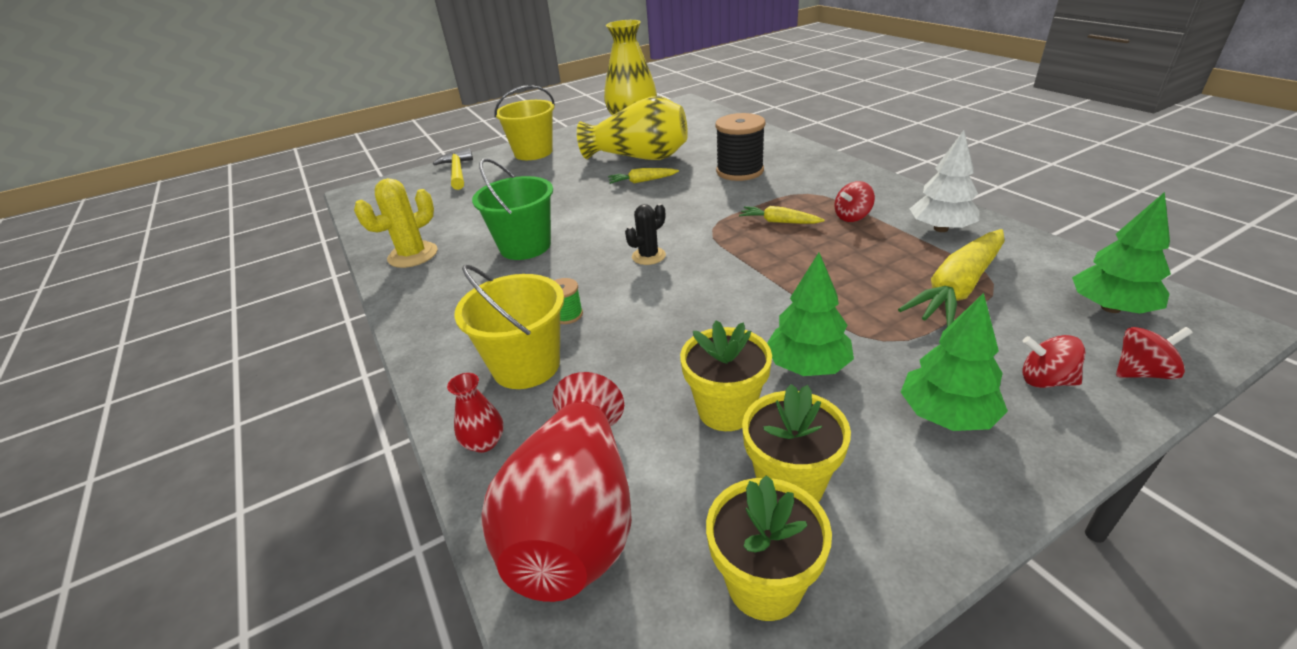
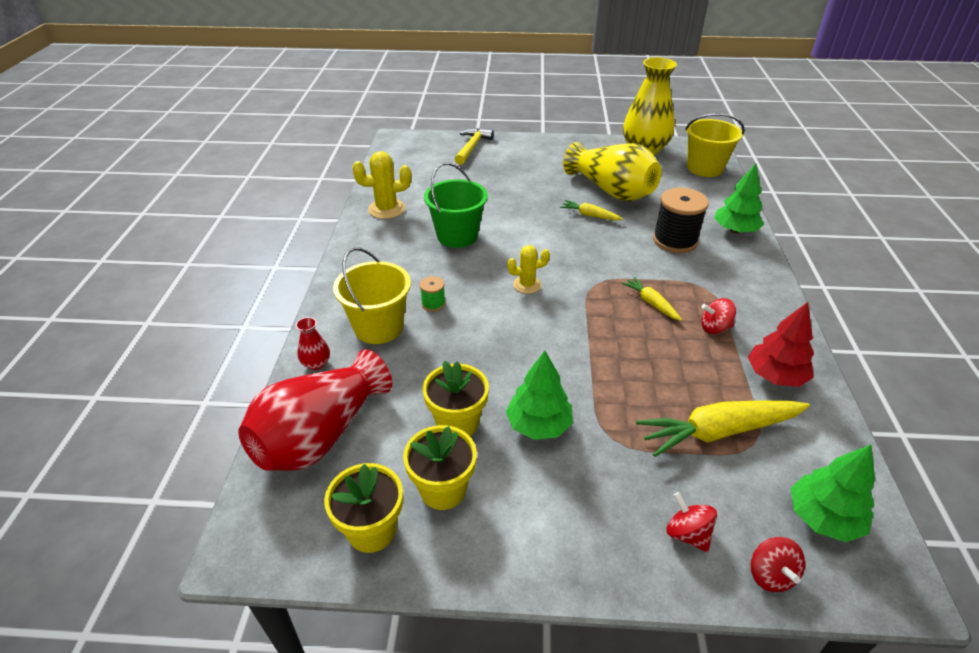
camera: 30 degrees right, 5 degrees up
(533, 152) = (539, 151): yellow bucket -> yellow bucket (705, 168)
(648, 256) = (527, 285): black cactus -> yellow cactus
(941, 229) = (775, 376): white tree -> red tree
(946, 415) = (586, 511): green tree -> green tree (735, 230)
(1141, 372) = (770, 575): red spinning top -> red spinning top turned 60 degrees clockwise

